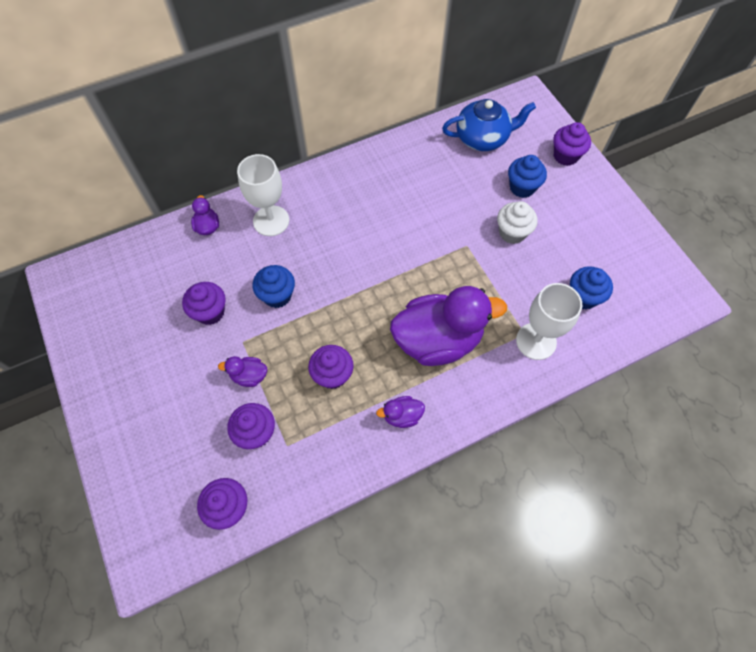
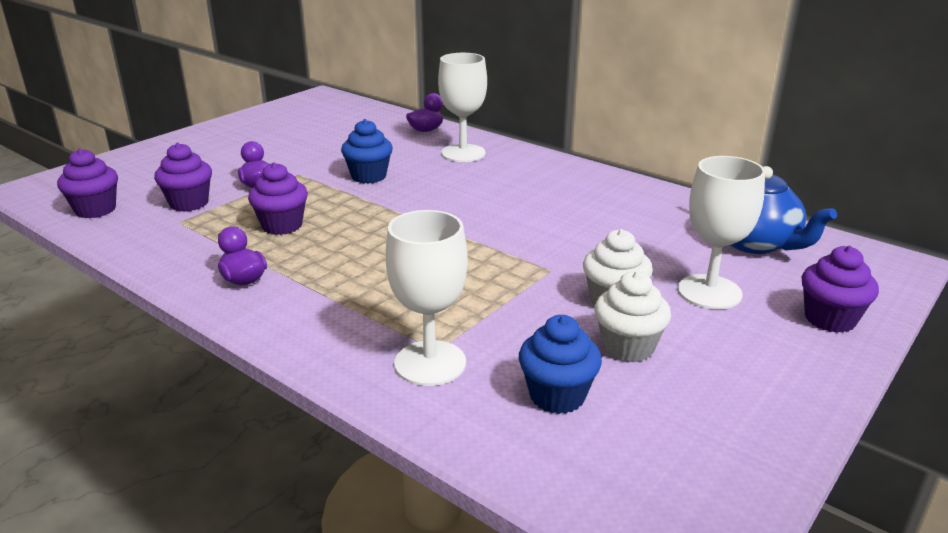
camera: 65 degrees right, 35 degrees down
(210, 312) = (324, 153): purple cupcake -> none
(438, 340) = (374, 280): purple duck -> none
(522, 187) = (709, 292): blue cupcake -> white goblet
(556, 248) = (628, 347): none -> white cupcake

